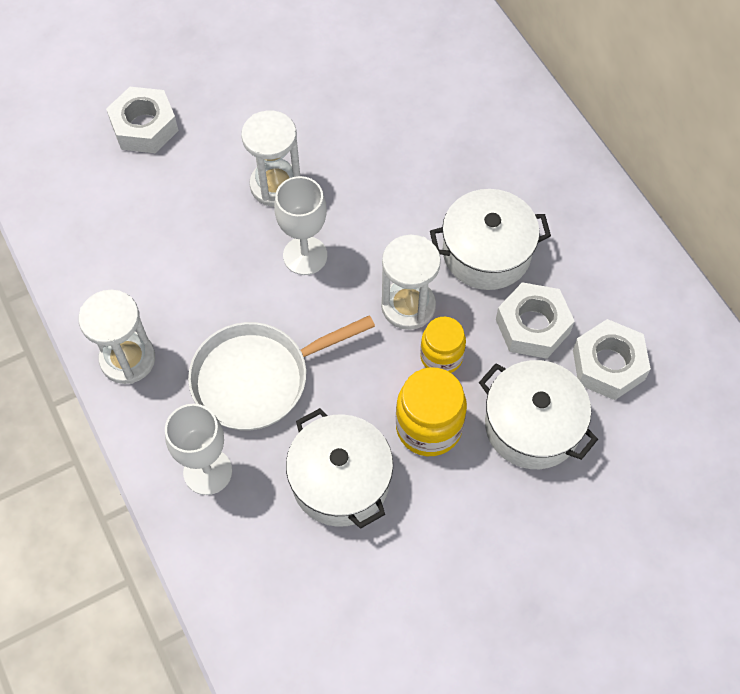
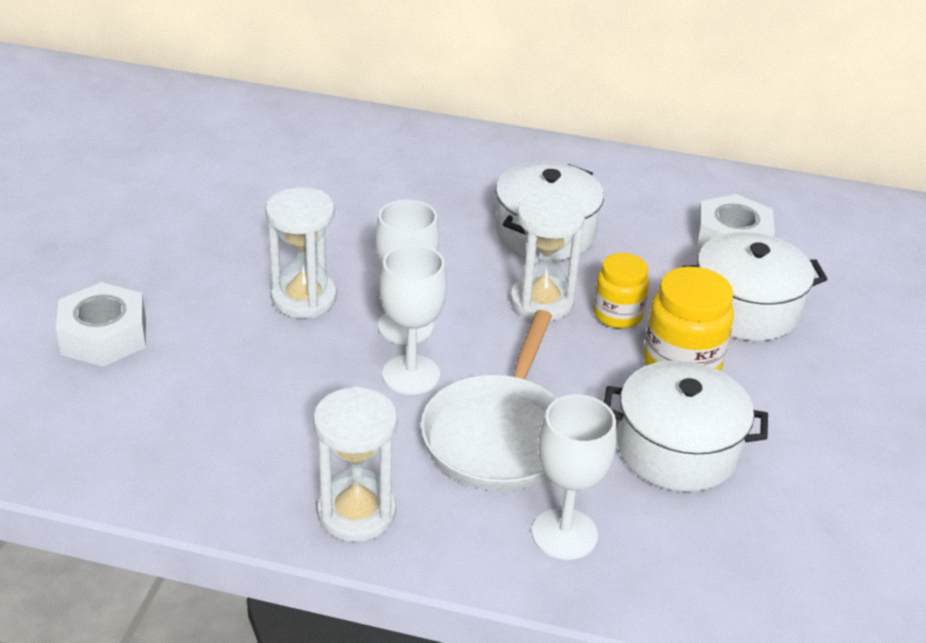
camera: 50 degrees left, 25 degrees down
(264, 294) = (411, 375): none -> white goblet
(532, 326) = (648, 252): white nut -> none

